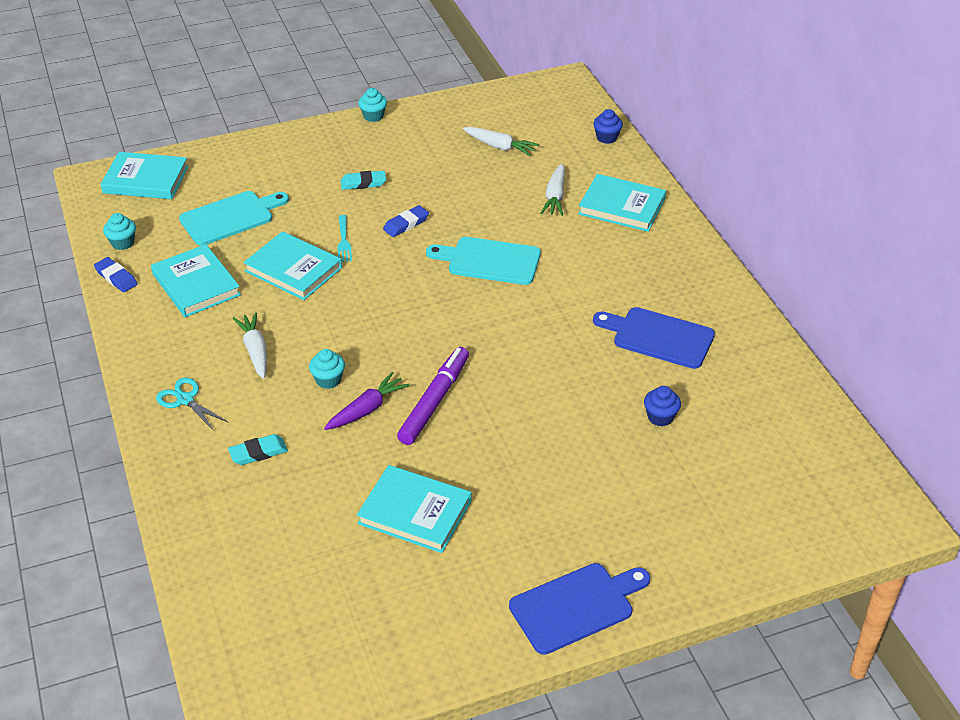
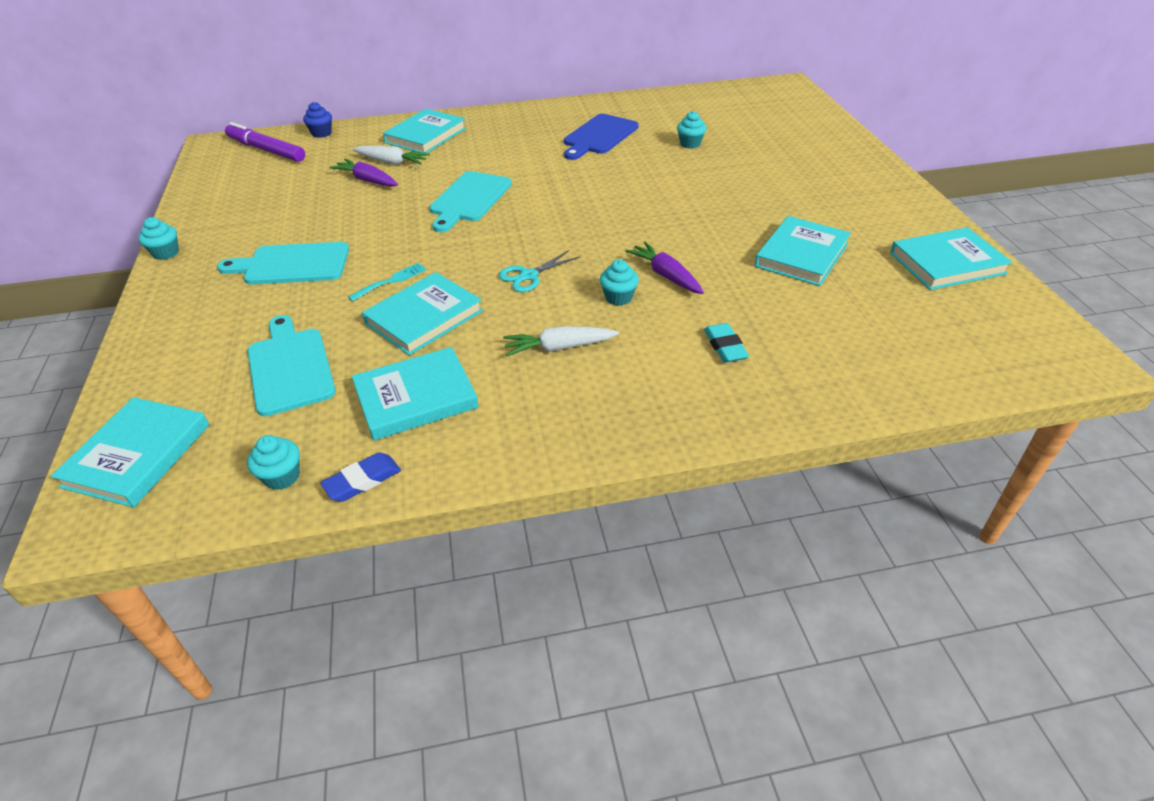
camera: 80 degrees left, 0 degrees up
(185, 400) = (633, 404): turquoise scissors -> turquoise scissors (529, 276)
(344, 241) = (391, 281): turquoise fork -> turquoise fork turned 45 degrees counterclockwise
(363, 183) = (292, 264): turquoise eraser -> turquoise cutting board
(406, 224) = (384, 241): blue eraser -> none
(412, 639) = (946, 263): none -> turquoise book
(434, 401) = (659, 238): purple marker -> purple marker (266, 150)
(500, 147) = (292, 183): white carrot -> none
(514, 189) = (367, 180): none -> purple carrot
(576, 606) = (889, 191): blue cutting board -> none
(660, 417) = (690, 144): blue cupcake -> turquoise cupcake

